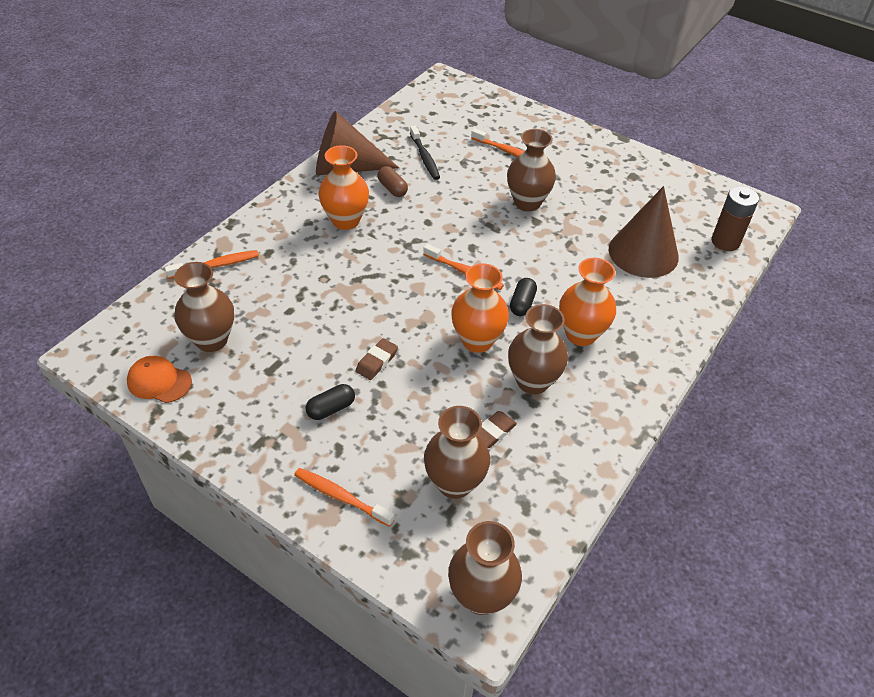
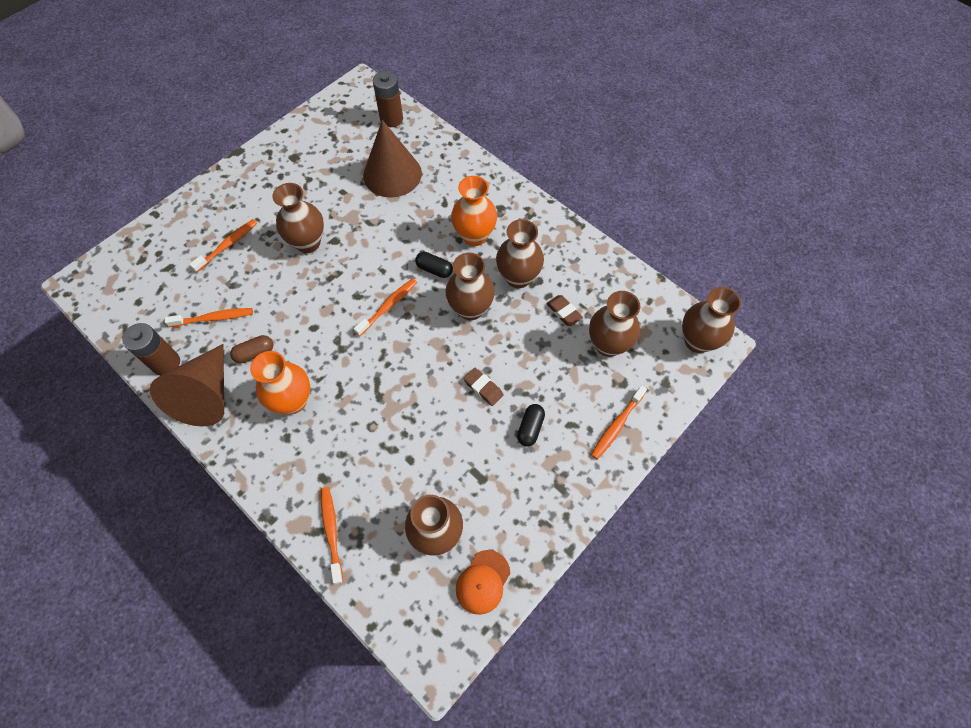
camera: 80 degrees left, 15 degrees up
(331, 408) = (530, 428): black capsule -> black capsule turned 45 degrees clockwise
(374, 139) = (166, 363): none -> brown battery
(424, 157) = (213, 318): black toothbrush -> orange toothbrush
(477, 340) = (470, 309): orange vase -> brown vase

